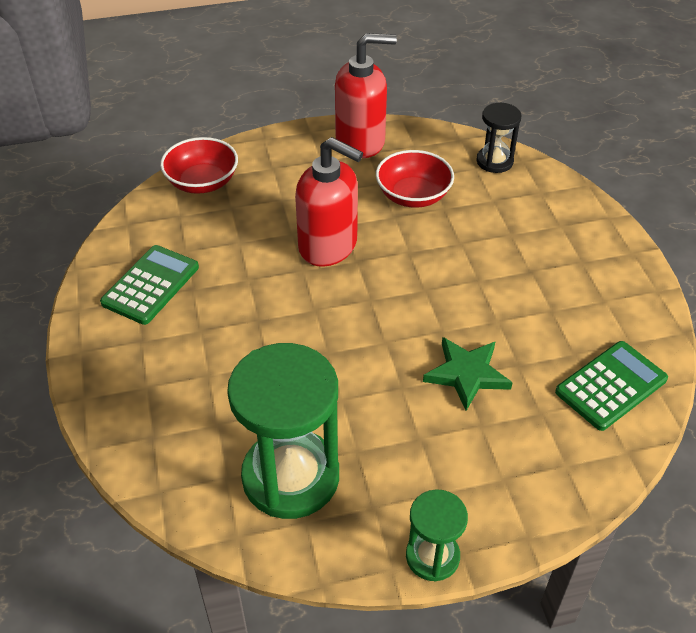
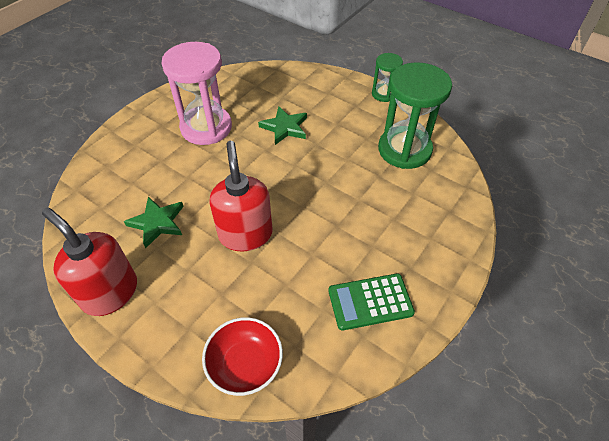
camera: 130 degrees left, 5 degrees up
(413, 195) = (157, 223): red bowl -> green star
(494, 161) = (85, 202): black hourglass -> none
(539, 298) = (206, 127): none -> pink hourglass
(611, 386) = (244, 85): green calculator -> none

